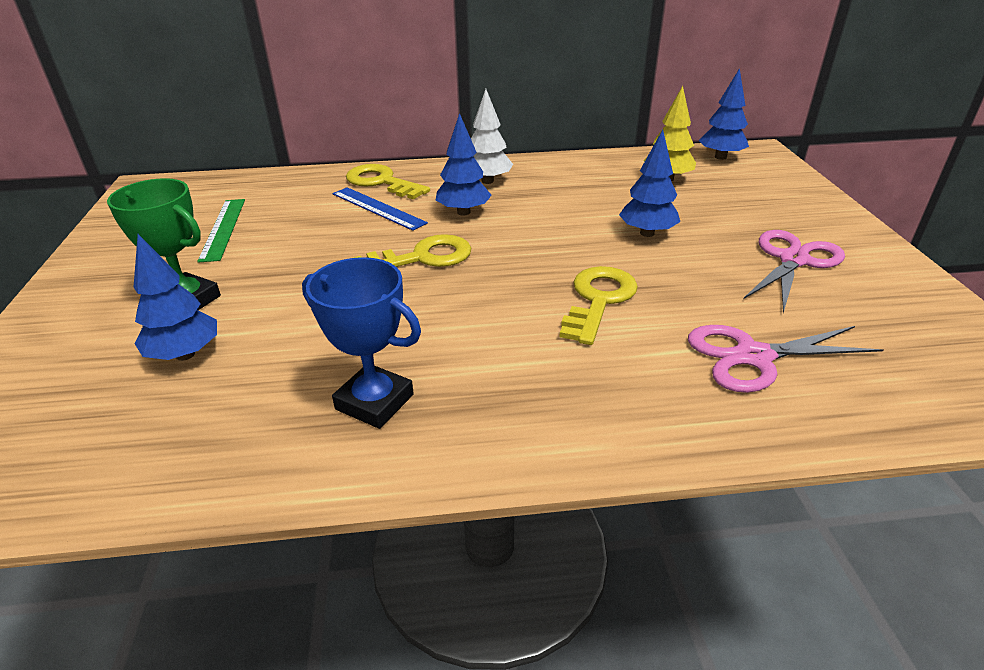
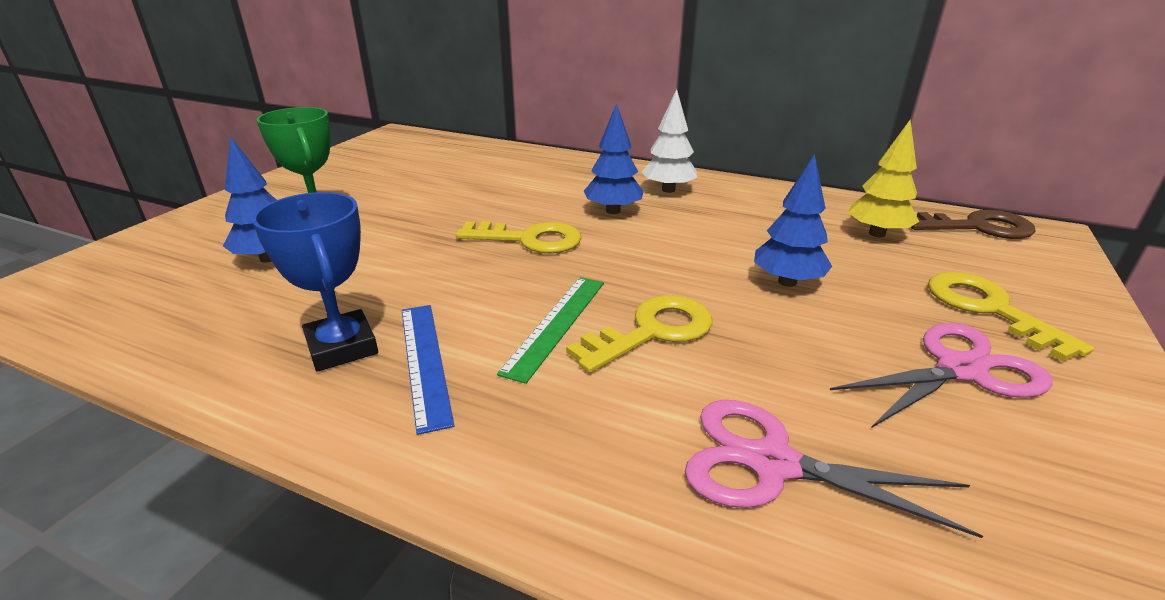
camera: 30 degrees right, 5 degrees down
(223, 228) = (408, 175): green ruler -> green ruler (556, 324)
(378, 208) = (542, 189): blue ruler -> blue ruler (425, 361)
(381, 182) = (570, 169): yellow key -> yellow key (989, 309)
(720, 157) = (977, 227): blue tree -> brown key

